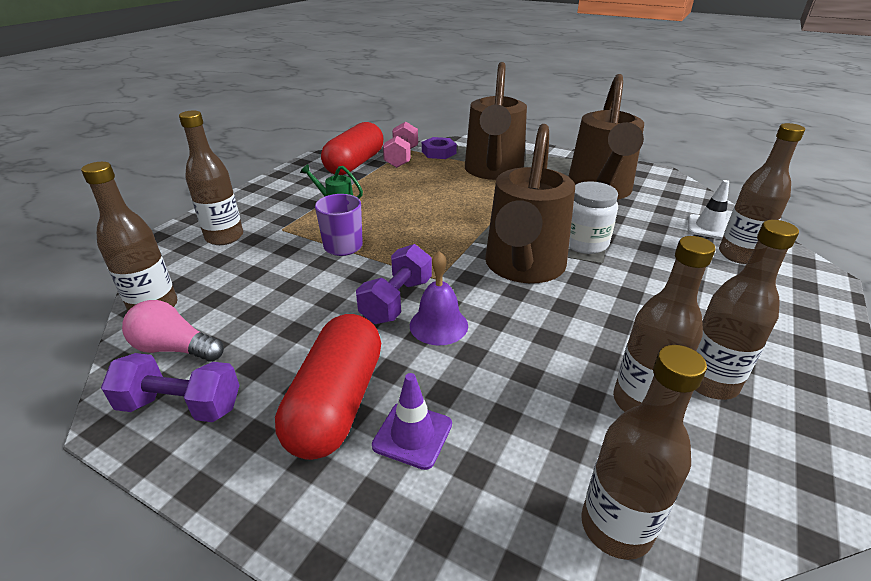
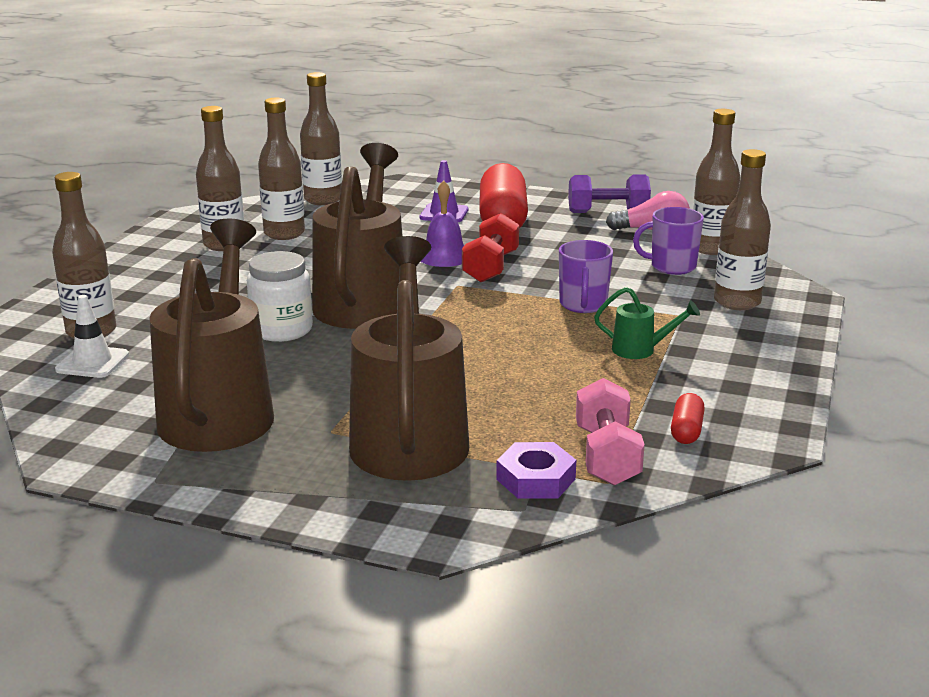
camera: 170 degrees right, 10 degrees down
(225, 283) = (672, 267): none -> purple mug
(355, 164) = (686, 430): red capsule -> red capsule, size x0.43
(397, 301) = (490, 267): purple dumbbell -> red dumbbell

